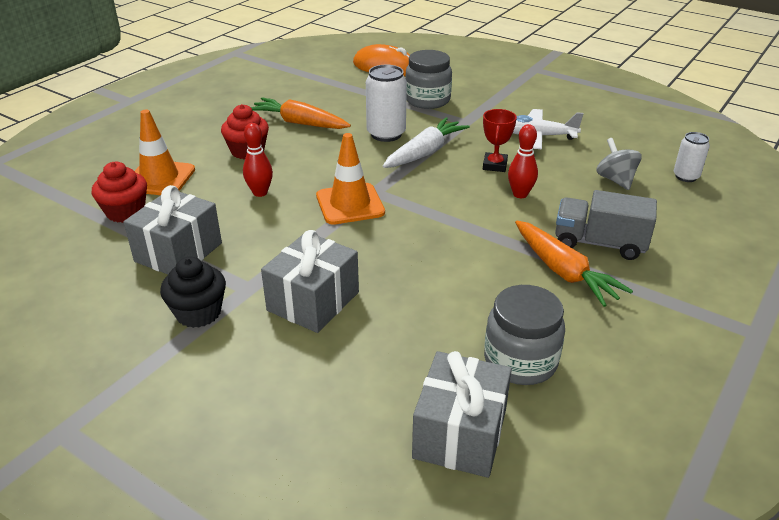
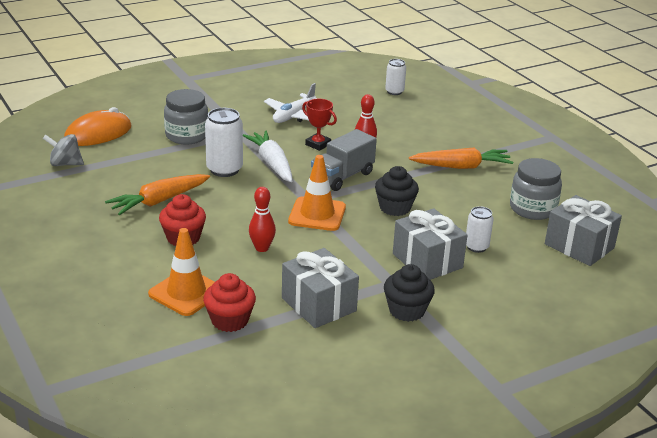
camera: 65 degrees left, 5 degrees down
(376, 332) = (476, 247): none -> white can
(411, 248) = (395, 208): none -> black cupcake
(599, 243) = (442, 145): grey truck -> grey truck (342, 177)
(615, 180) = (377, 113): grey spinning top -> grey spinning top (65, 164)

